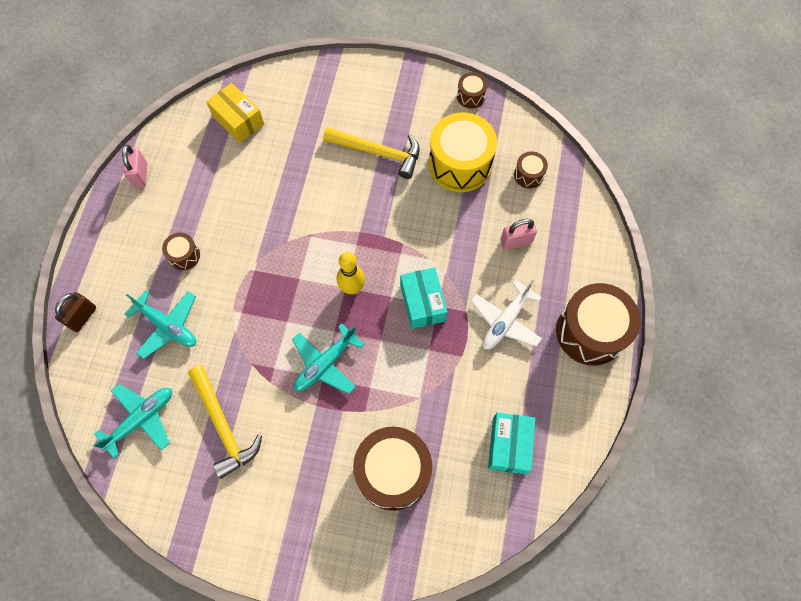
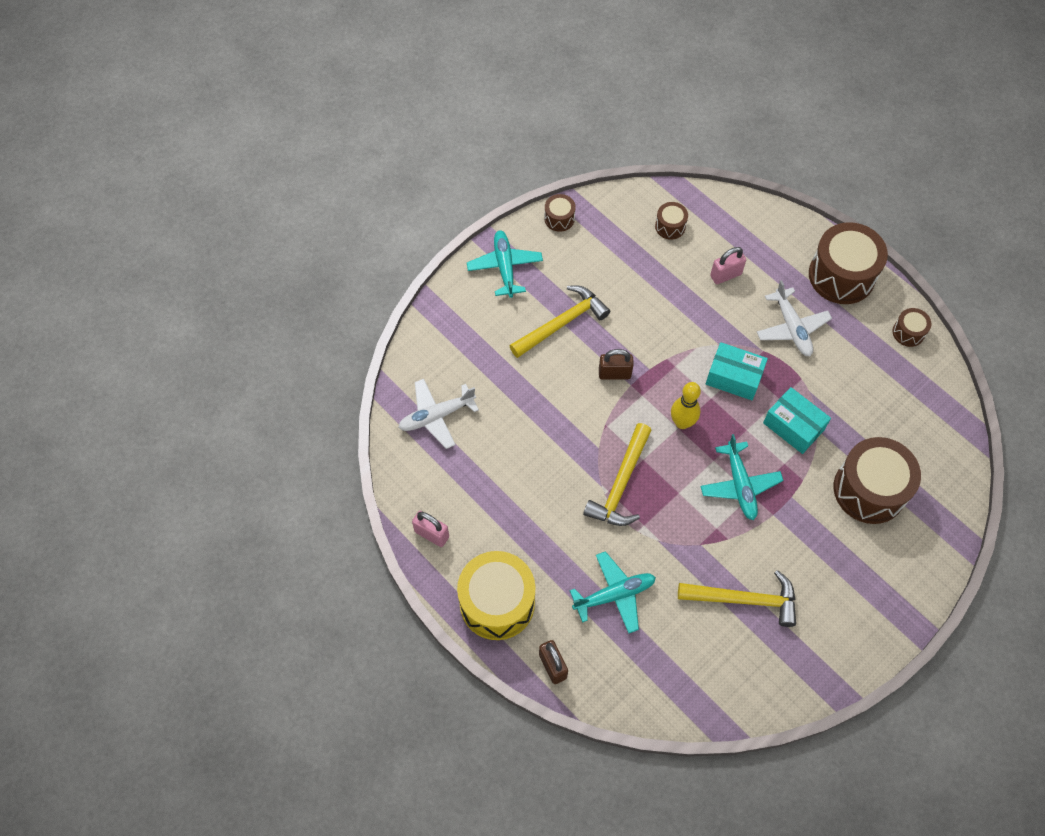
camera: 55 degrees left, 5 degrees down
(141, 419) = (693, 666): turquoise plane -> turquoise plane (505, 267)
(184, 255) = (550, 542): brown drum -> brown drum (908, 332)
(238, 120) = (436, 416): yellow box -> white plane
(266, 275) = (620, 484): none -> yellow hammer
(360, 214) = (614, 374): none -> brown padlock
(460, 164) = (621, 269): yellow drum -> yellow drum (497, 603)
(509, 445) = (899, 392): turquoise box -> turquoise box (793, 426)
(516, 241) = (725, 275): pink padlock -> pink padlock turned 45 degrees clockwise

